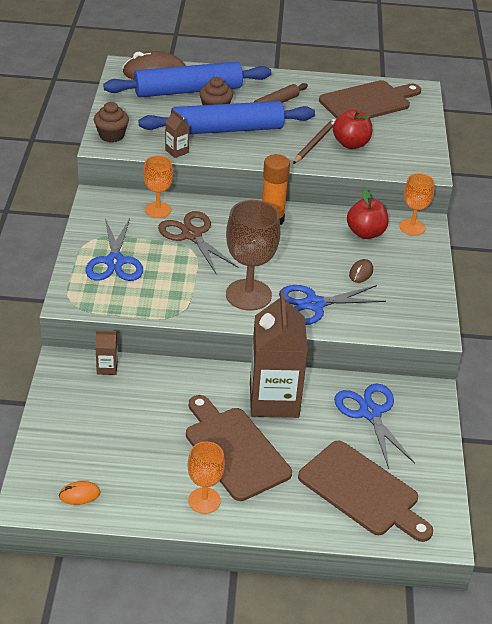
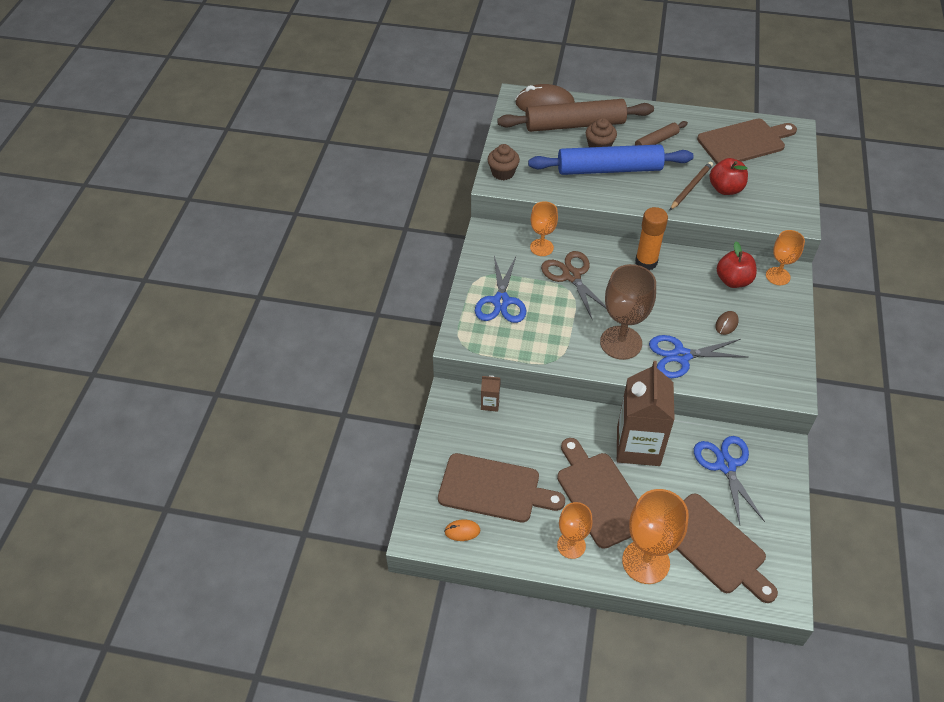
camera: 10 degrees right, 10 degrees up
(114, 451) = (493, 489): none -> brown cutting board
(176, 151) = (562, 192): brown carton -> none
(188, 90) = (575, 125): blue rolling pin -> brown rolling pin
(288, 511) = (645, 562): none -> orange goblet

